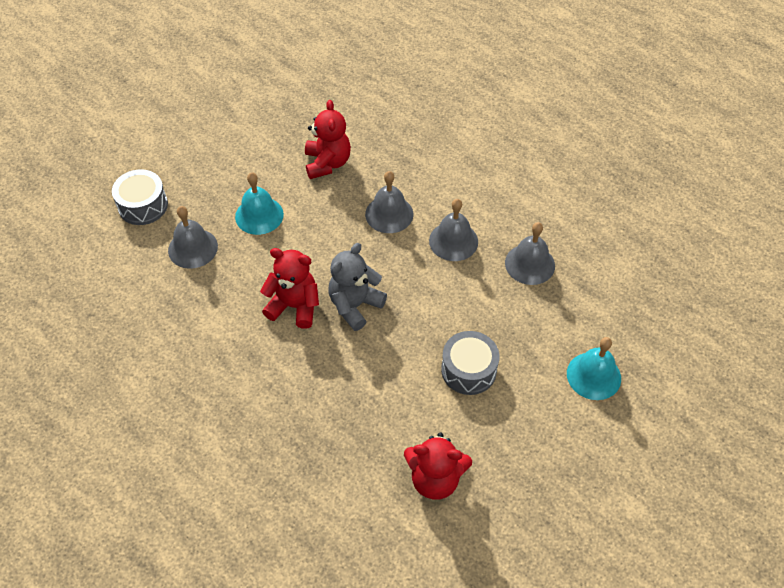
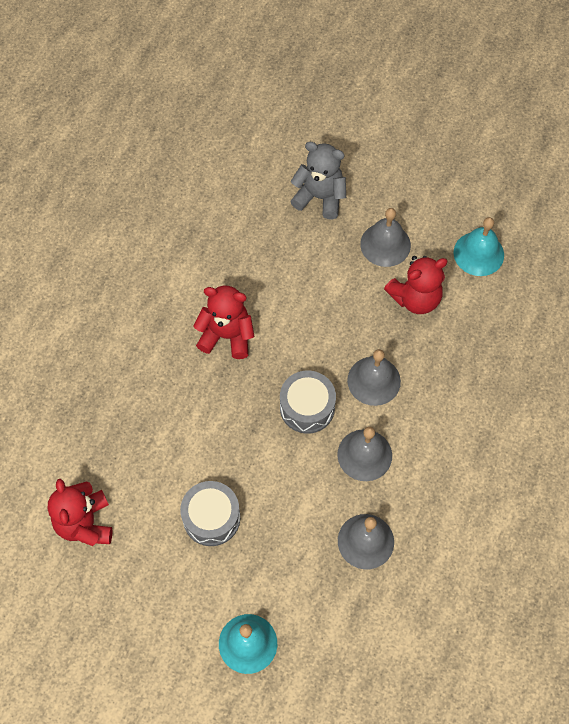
camera: 70 degrees right, 10 degrees up
(143, 205) = (291, 161): grey drum -> grey drum (307, 407)
(193, 248) = (259, 223): grey bell -> grey bell (385, 244)
(259, 215) = (321, 263): turquoise bell -> turquoise bell (478, 253)
(294, 306) = (227, 336): red teddy bear -> red teddy bear turned 75 degrees counterclockwise
(355, 305) = (247, 388): grey teddy bear -> grey teddy bear (320, 197)

